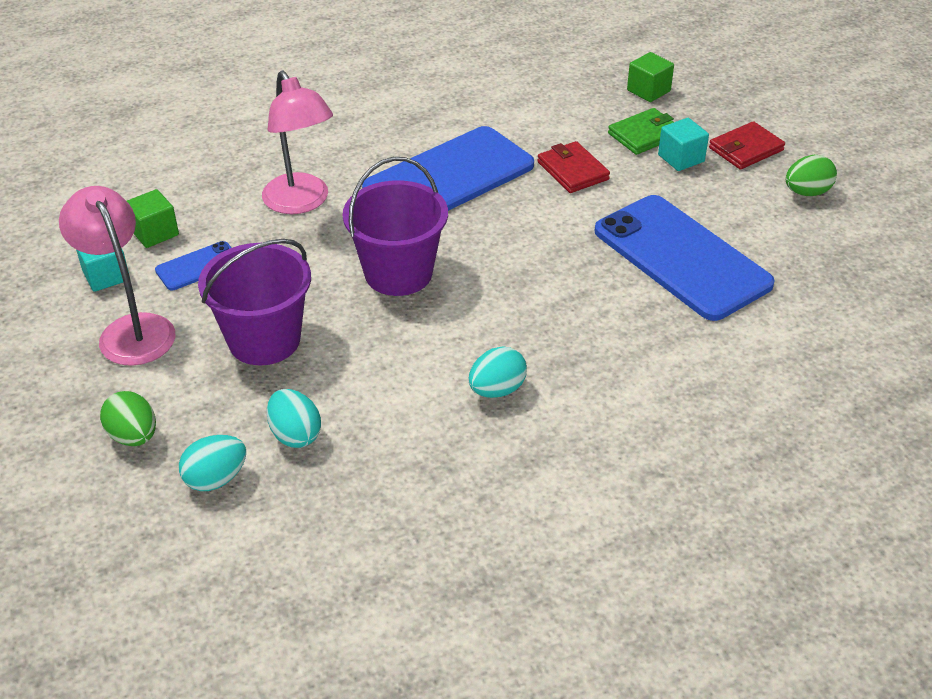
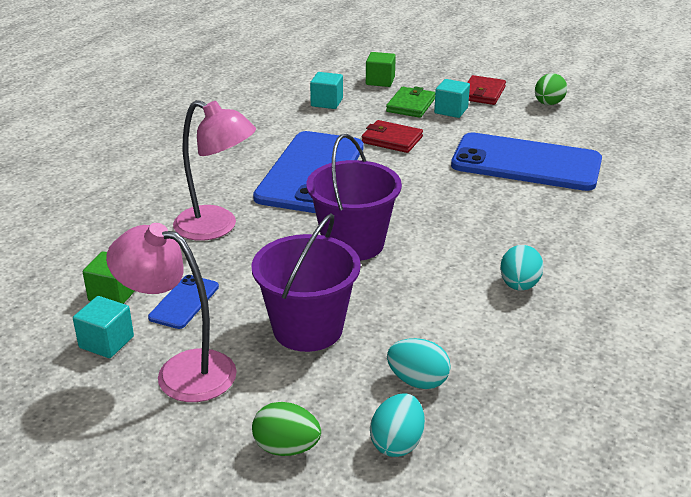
camera: 35 degrees left, 10 degrees down
(559, 98) = (326, 102): none -> turquoise cube

